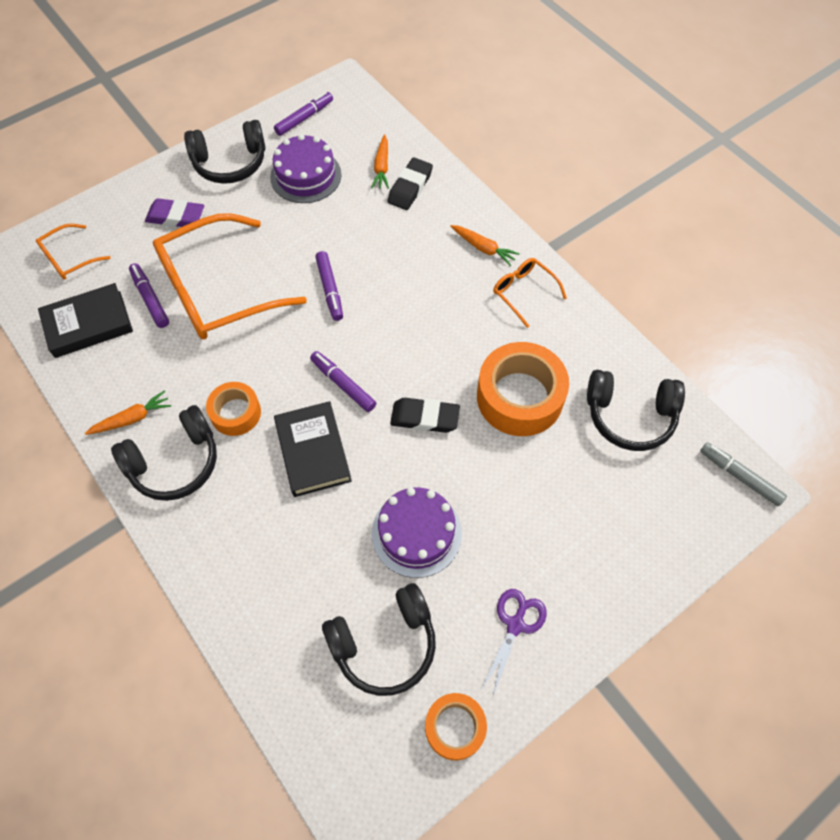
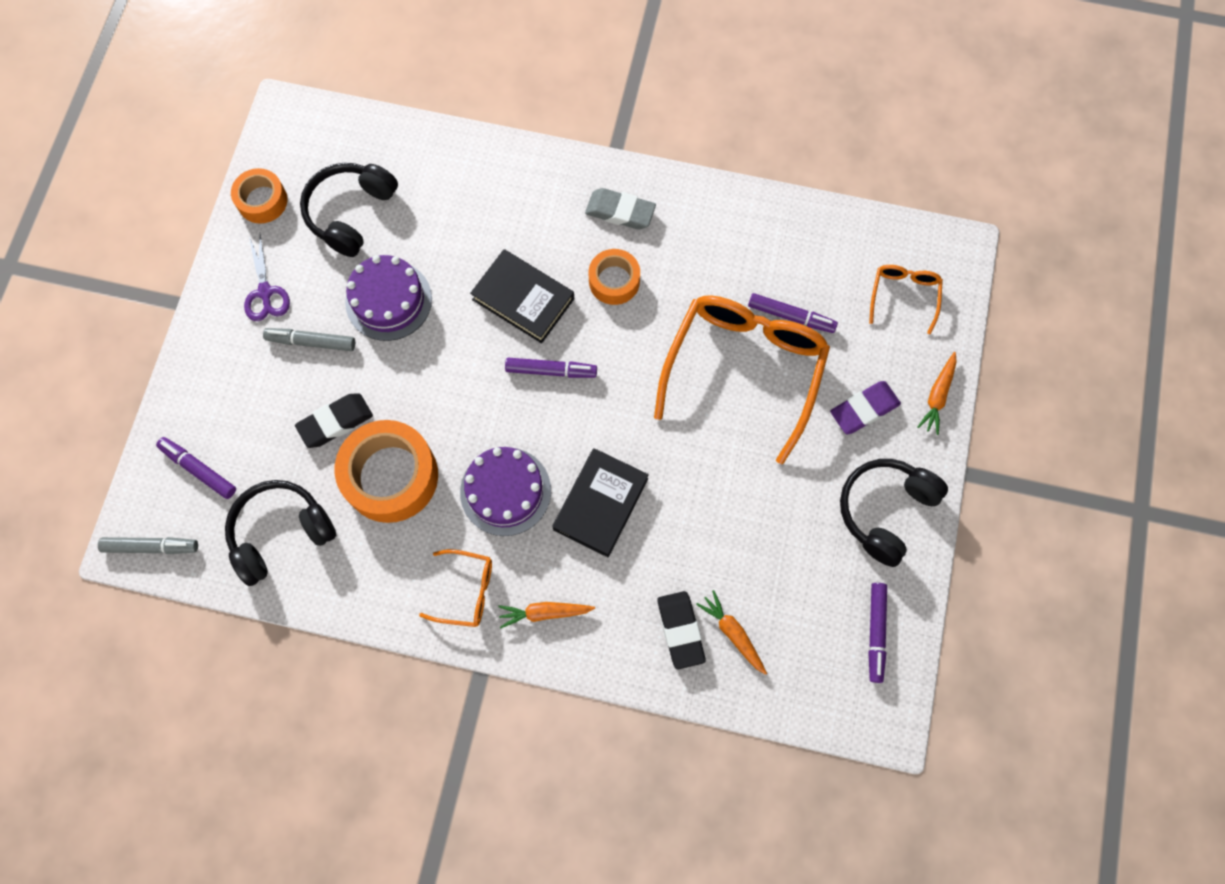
camera: 140 degrees right, 10 degrees up
(88, 324) = (814, 256): black book -> black book (600, 504)
(132, 419) = (689, 216): orange carrot -> orange carrot (937, 396)
(175, 462) = (620, 212): black headphones -> grey eraser
(306, 176) = (796, 557): purple cake -> purple cake (505, 491)
(330, 289) = (647, 449): purple marker -> purple marker (199, 469)
(425, 418) = (457, 395): black eraser -> black eraser (335, 422)
(506, 546) = (311, 342): none -> grey marker

